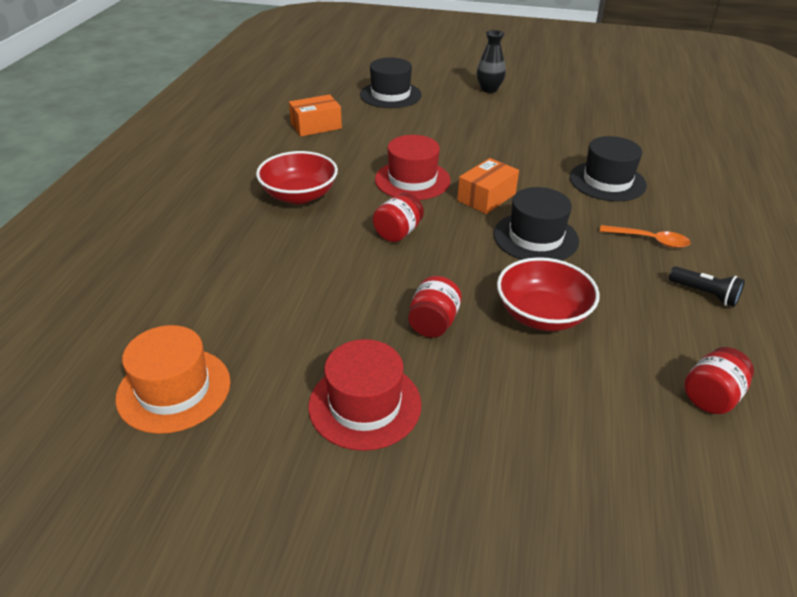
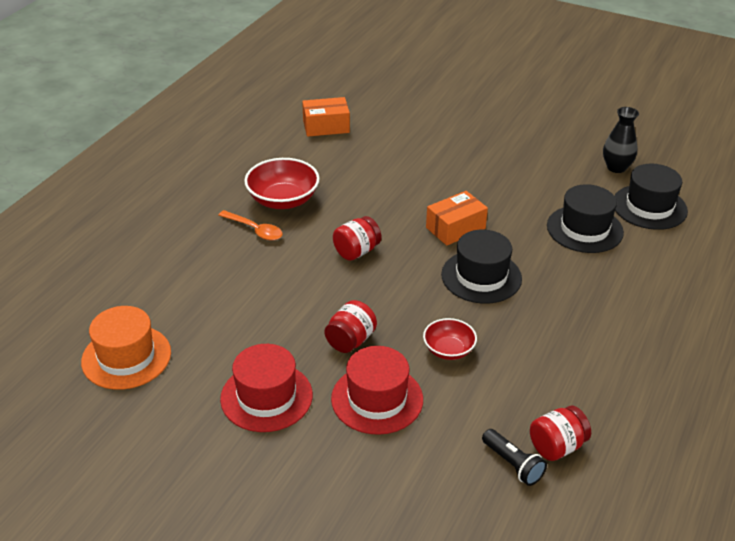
camera: 15 degrees right, 0 degrees up
(390, 95) = (414, 99): black hat -> black hat (649, 207)
(412, 180) = (393, 199): red hat -> red hat (377, 399)
(489, 89) = (519, 105): black vase -> black vase (616, 167)
(542, 315) = (448, 350): red bowl -> red bowl, size x0.61
(649, 240) = (589, 297): orange spoon -> orange spoon (254, 230)
(704, 294) = (610, 358): black flashlight -> black flashlight (512, 464)

